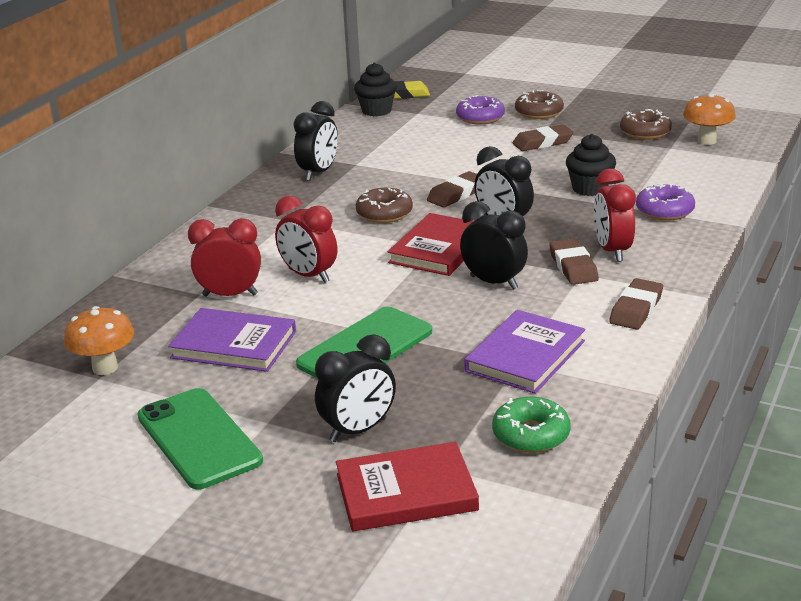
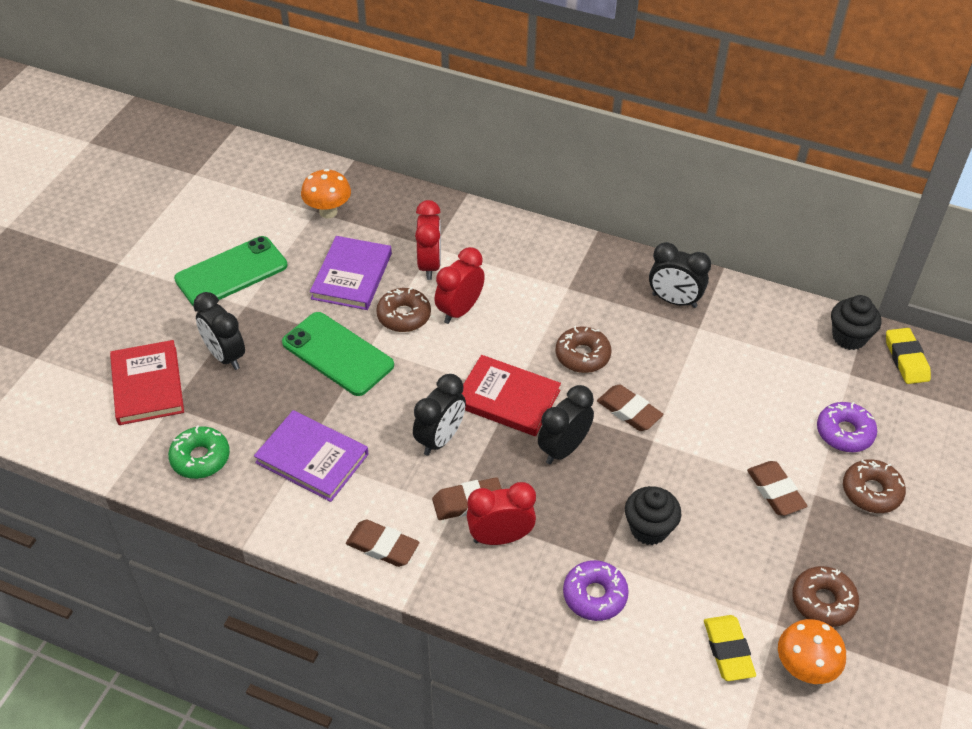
camera: 85 degrees right, 20 degrees up
(310, 308) = (404, 316): none -> brown donut
(700, 164) = (728, 650): none -> yellow eraser

